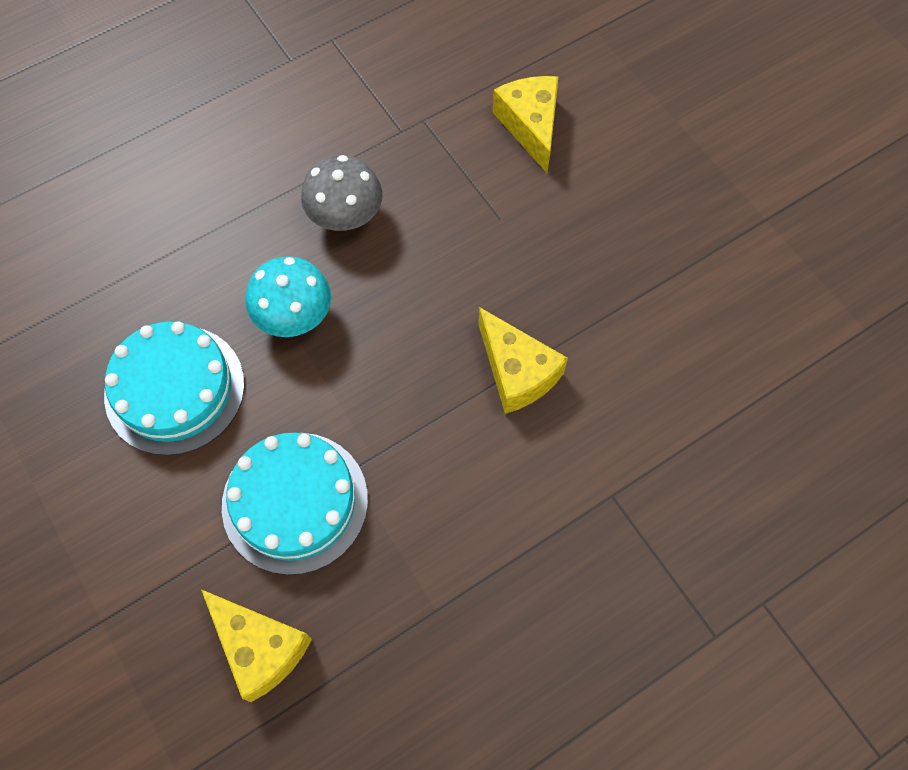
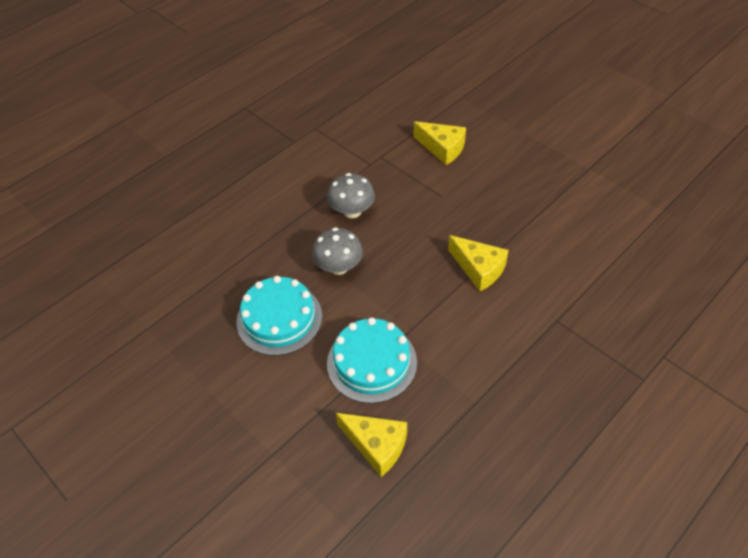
camera: 10 degrees left, 15 degrees down
(294, 316) = (339, 267): turquoise mushroom -> grey mushroom
(530, 126) = (442, 148): yellow cheese -> yellow cheese turned 150 degrees clockwise

